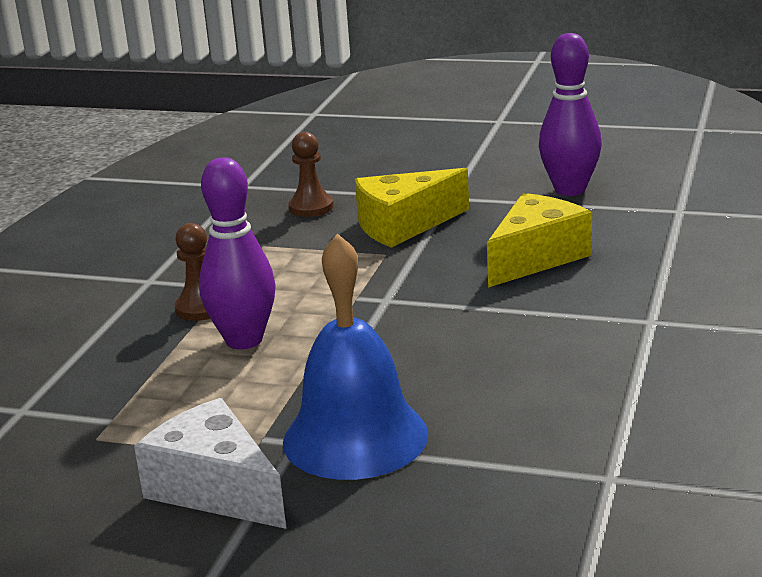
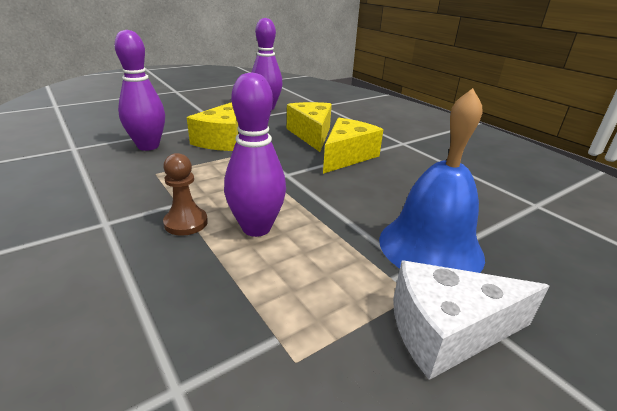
camera: 55 degrees left, 5 degrees up
(311, 207) = (148, 146): brown pawn -> purple bowling pin
(510, 307) = (347, 156): none -> yellow cheese

